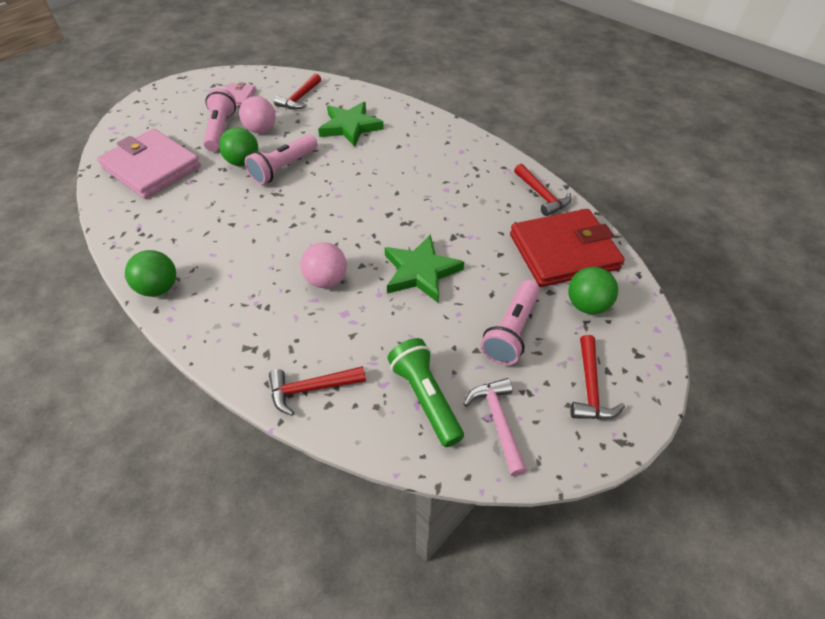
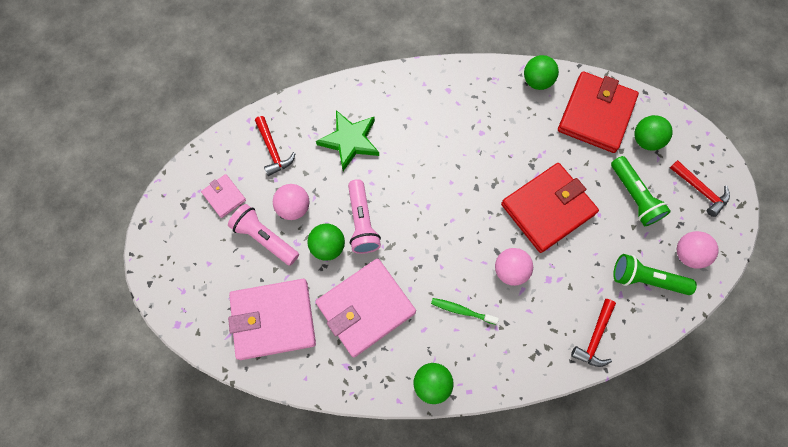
camera: 50 degrees left, 20 degrees up
(204, 209) = (366, 308): none -> pink wallet
(253, 269) = (461, 310): none -> green toothbrush
(420, 272) = (548, 209): green star -> red wallet
(498, 421) = (688, 254): pink hammer -> pink ball
(511, 331) = (634, 196): pink flashlight -> green flashlight
(541, 195) = (537, 81): red hammer -> green ball

